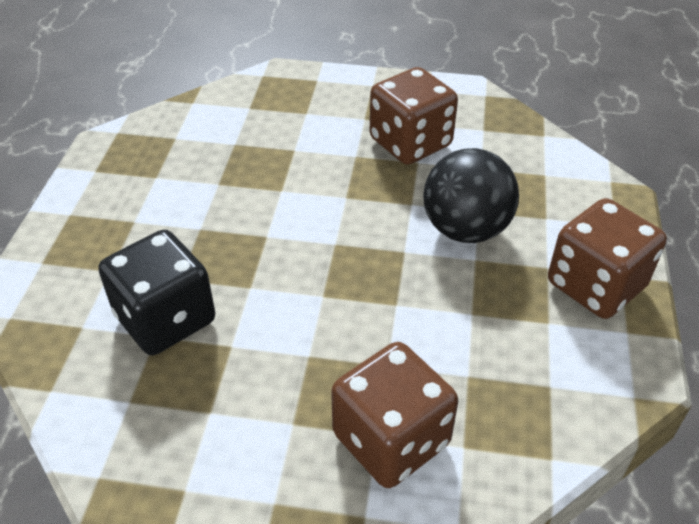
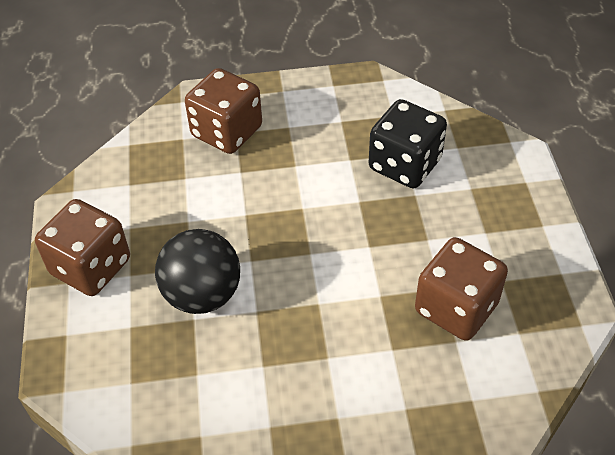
camera: 165 degrees right, 5 degrees up
(410, 143) = (276, 390): brown dice -> brown dice (456, 308)

